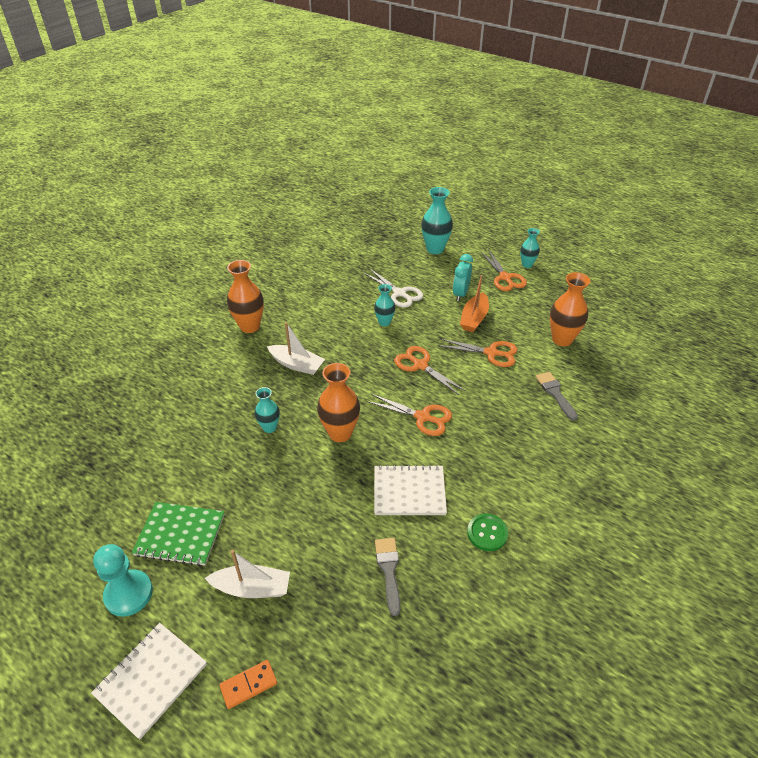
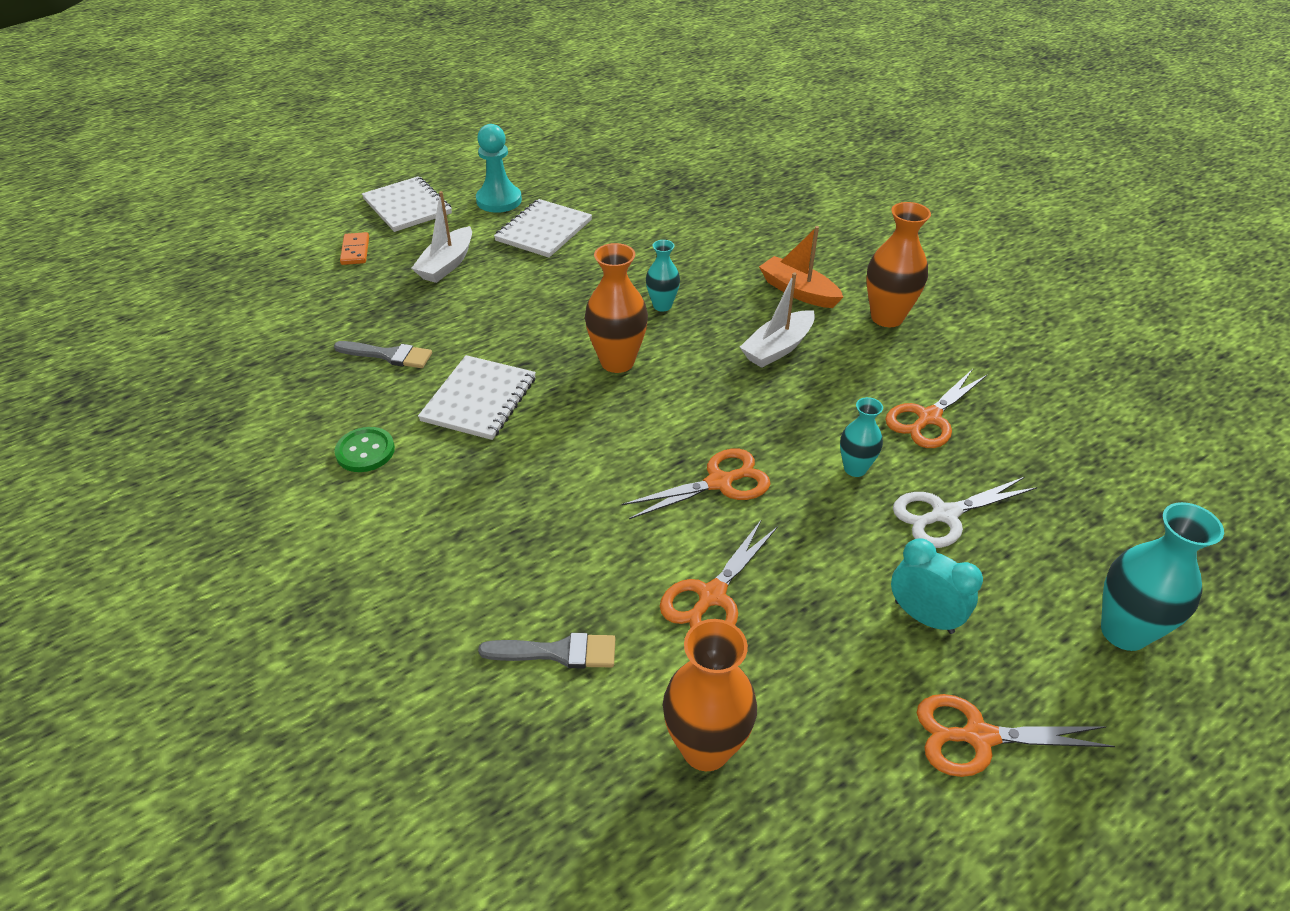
camera: 110 degrees right, 0 degrees up
(180, 535) = (544, 230): green notebook -> white notebook
(422, 417) = (600, 450): orange scissors -> orange scissors (928, 418)
(474, 318) = (829, 609): orange boat -> orange boat (798, 291)
(527, 264) = (1038, 821): turquoise vase -> none

